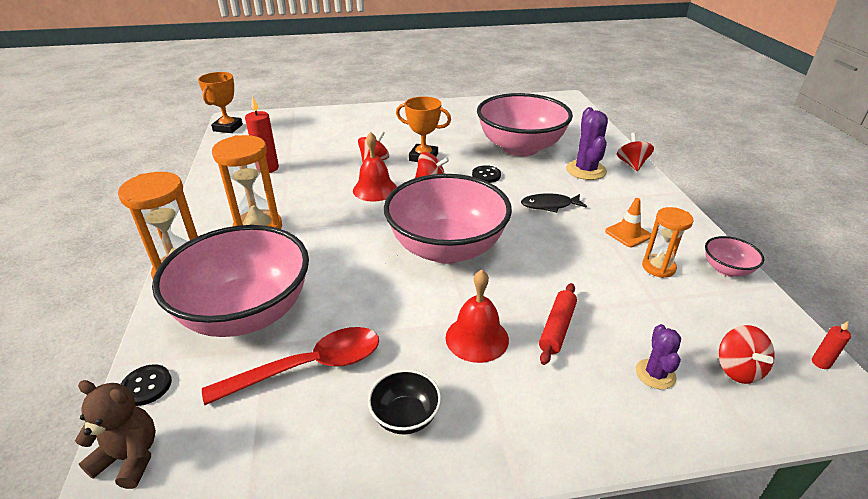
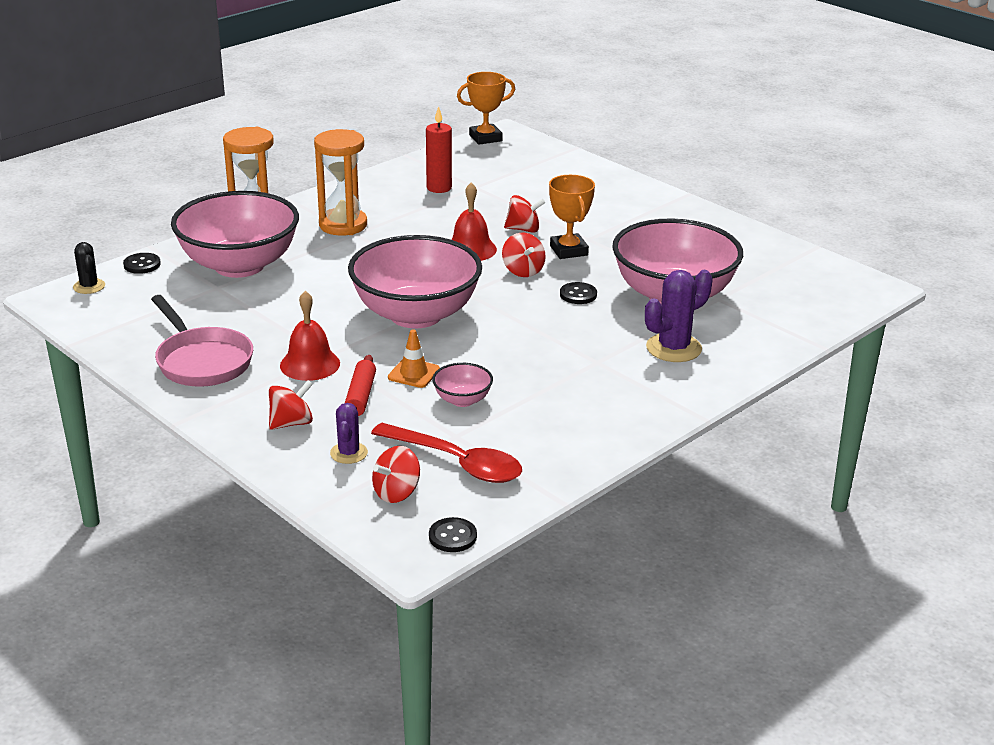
camera: 55 degrees right, 5 degrees down
(130, 458) = (89, 286): brown teddy bear -> black cactus
(308, 367) = (211, 310): red spoon -> red spoon (456, 462)
(405, 416) = (202, 361): black bowl -> pink pan
(549, 205) = (561, 345): black fish -> none
(557, 328) = (360, 396): red rolling pin -> red rolling pin turned 75 degrees counterclockwise
(628, 234) = (561, 401): orange traffic cone -> orange traffic cone (413, 373)
(632, 164) = (734, 374): red spinning top -> red spinning top (291, 423)
(655, 374) = (349, 453): purple cactus -> purple cactus turned 60 degrees counterclockwise
(658, 267) = (516, 429): orange hourglass -> none
(726, 269) = (559, 469): pink bowl -> pink bowl (462, 400)
(820, 363) = (452, 537): red candle -> black button

